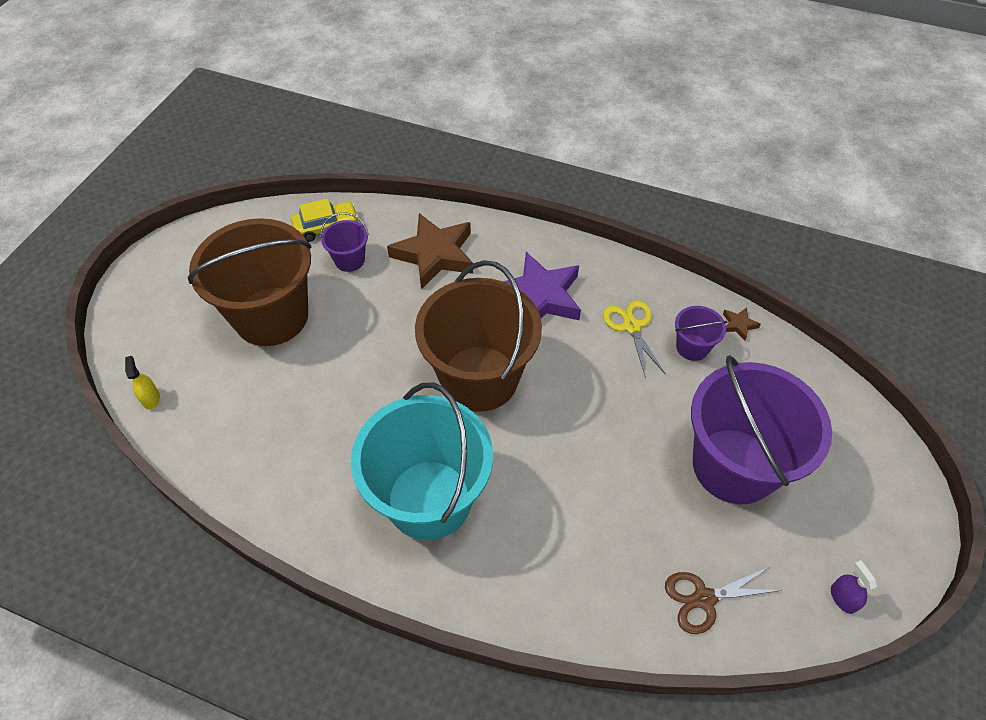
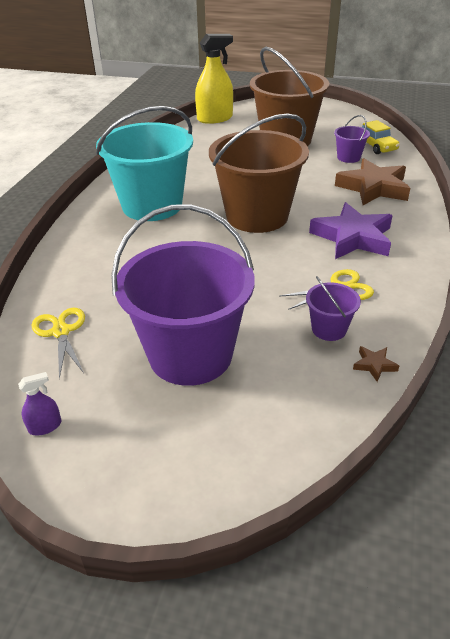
camera: 85 degrees right, 15 degrees down
(151, 398) = (215, 118): yellow spray bottle -> yellow spray bottle, size x2.30
(704, 599) = (61, 332): brown scissors -> yellow scissors

